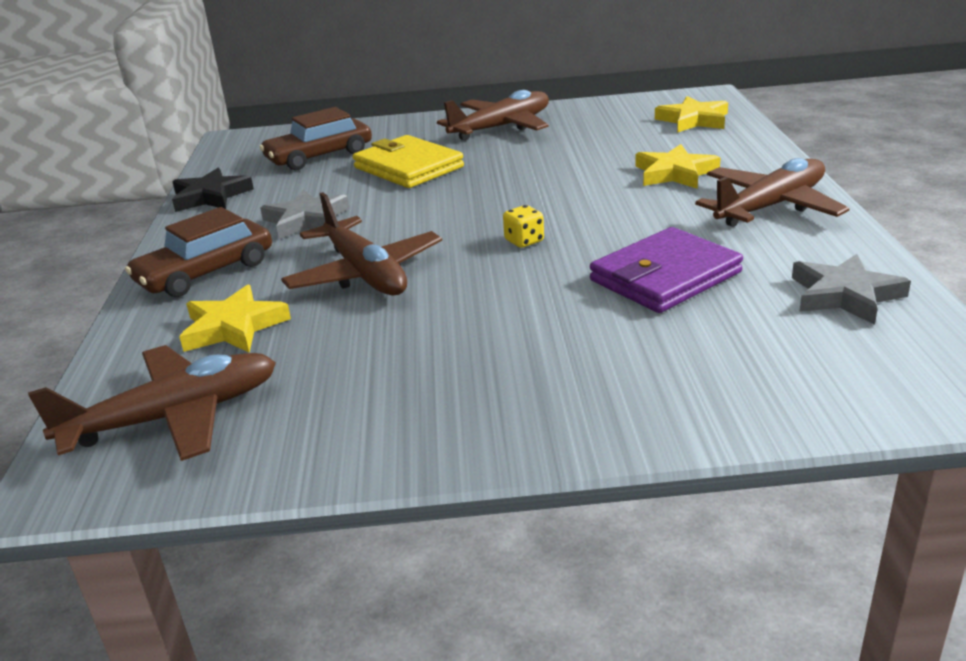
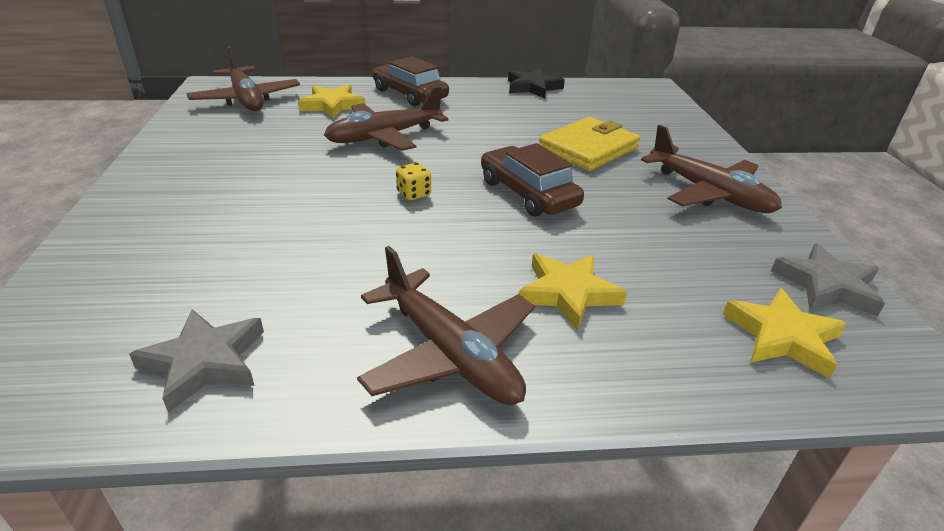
camera: 85 degrees right, 5 degrees up
(306, 220) = (483, 116): grey star -> grey star (827, 285)
(319, 156) = (614, 115): brown car -> brown car (528, 193)
(665, 277) = (310, 255): purple wallet -> none

